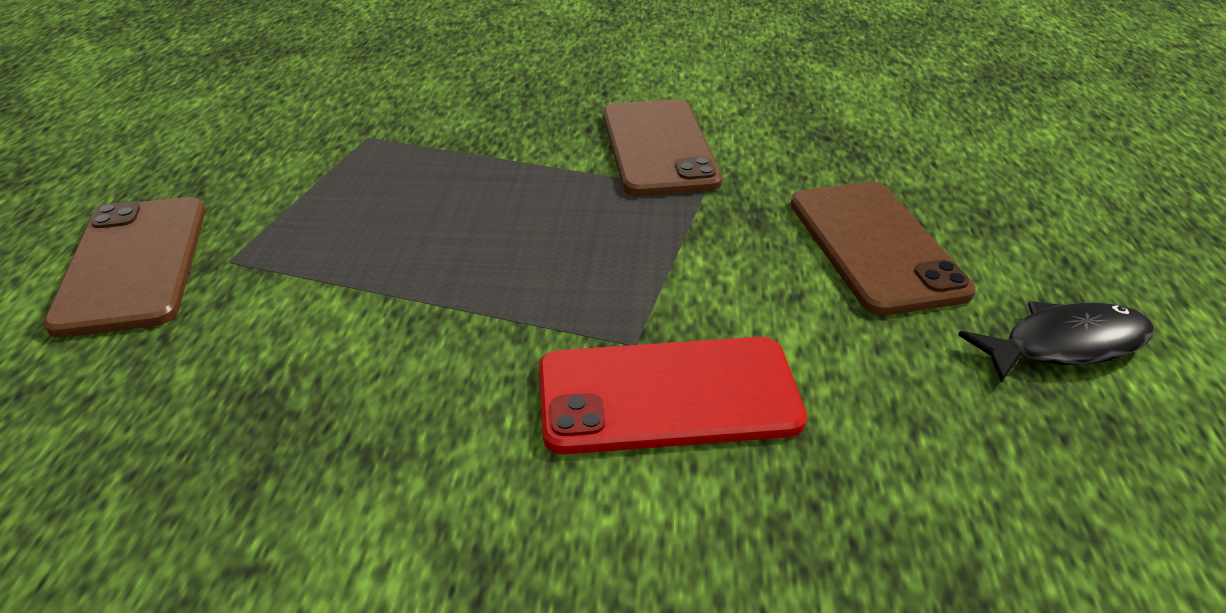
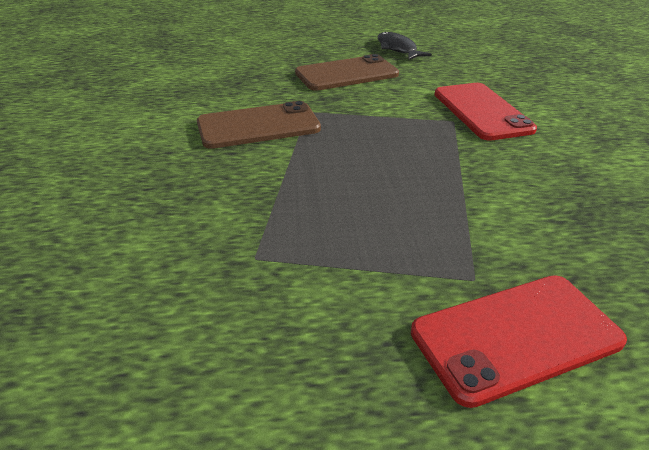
camera: 100 degrees left, 0 degrees up
(133, 265) = (516, 337): brown phone -> red phone

